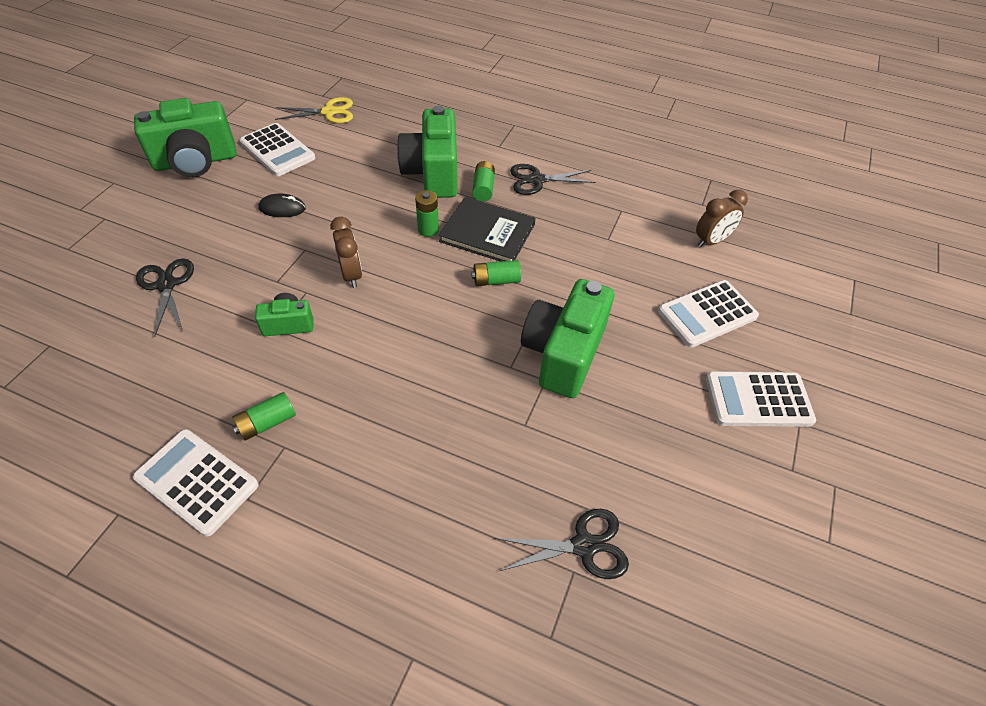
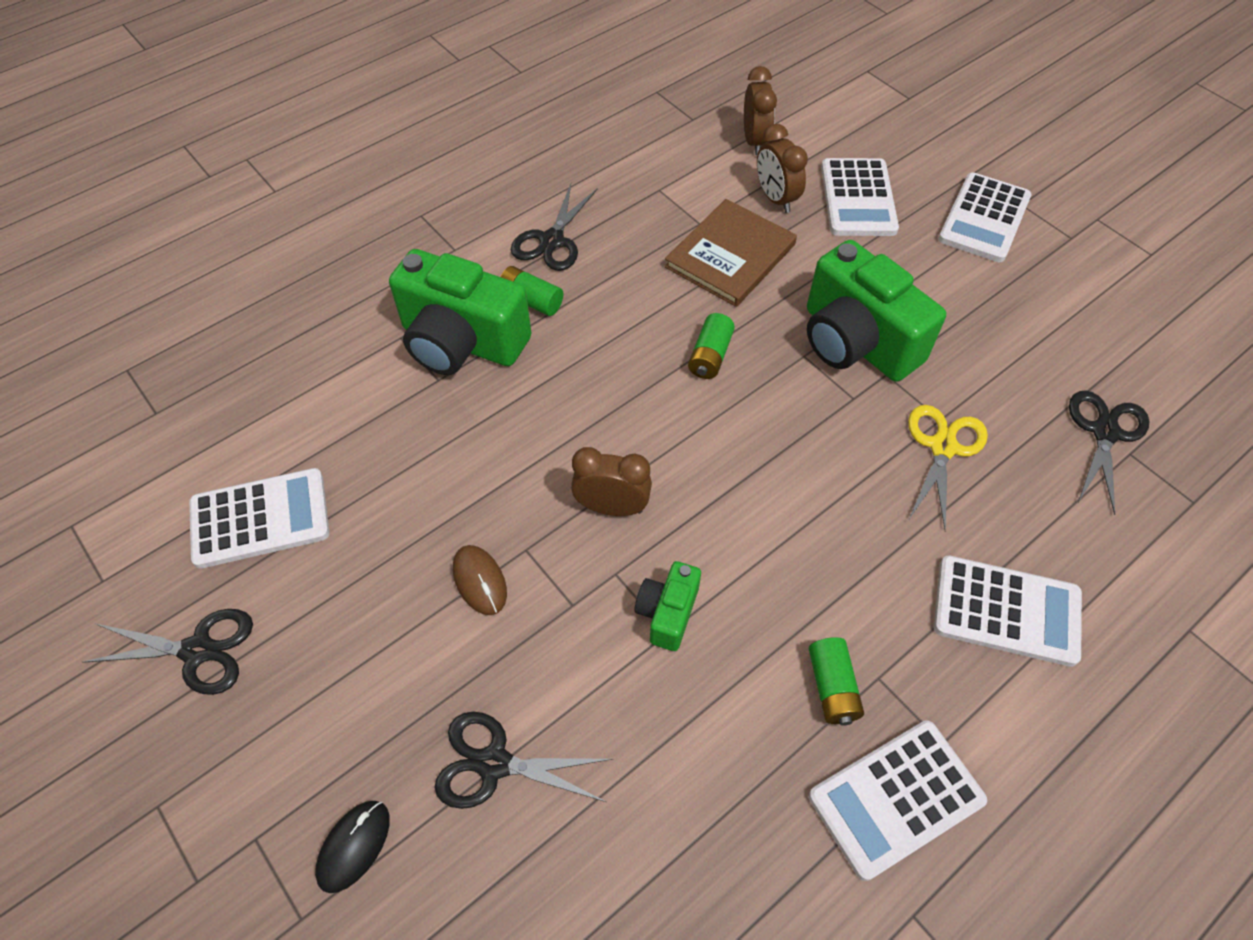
camera: 60 degrees left, 5 degrees up
(196, 161) = (197, 650): green camera -> black scissors
(275, 239) = (480, 581): none -> brown mouse
(282, 208) = (413, 552): black mouse -> black mouse (354, 846)
(329, 112) = (212, 417): yellow scissors -> yellow scissors (943, 447)
(370, 512) = (1006, 611): none -> white calculator
(428, 230) = (575, 390): green battery -> none
(487, 233) = (620, 330): black book -> none
(591, 263) = (730, 256): none -> brown book
(665, 269) = (775, 198): none -> brown clock

